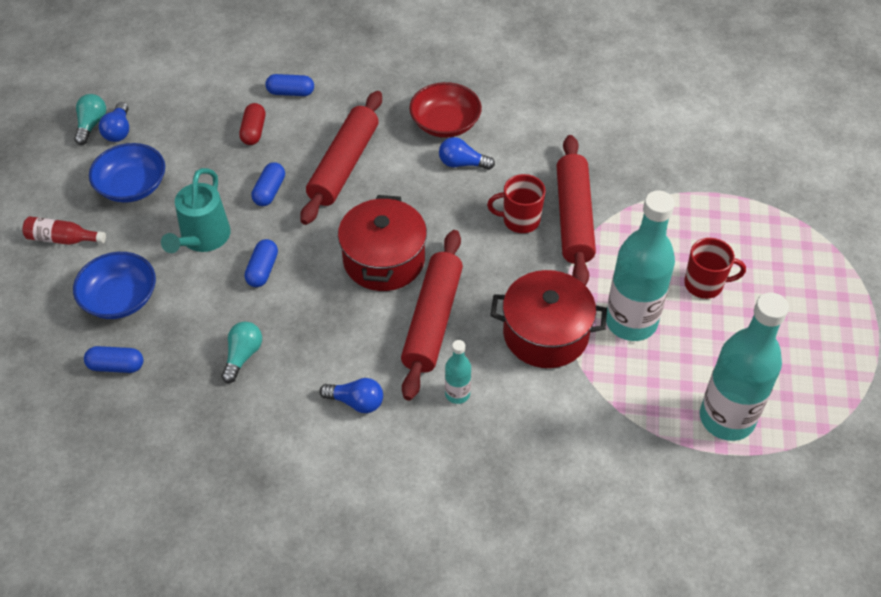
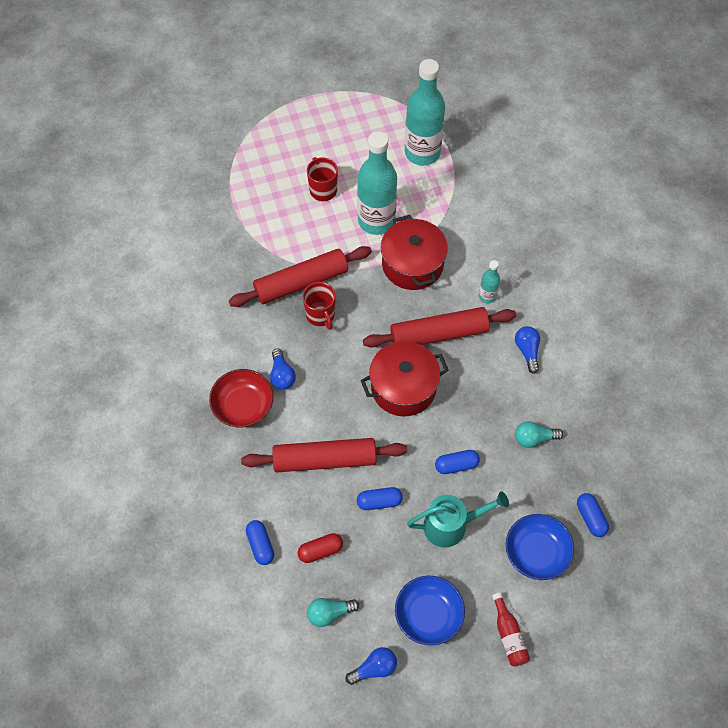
camera: 115 degrees left, 10 degrees up
(91, 125) = (379, 698): turquoise light bulb -> turquoise light bulb (329, 613)

